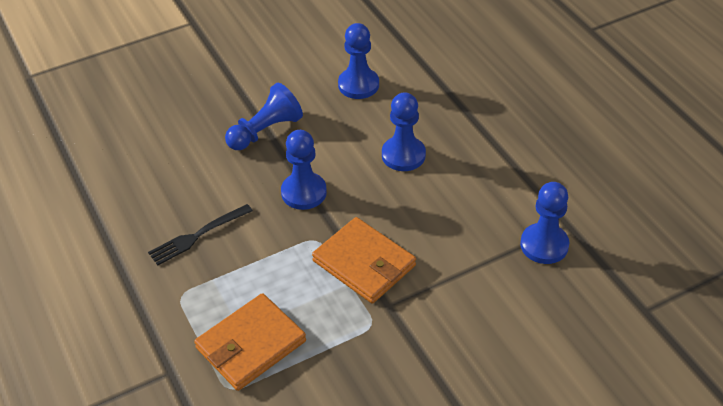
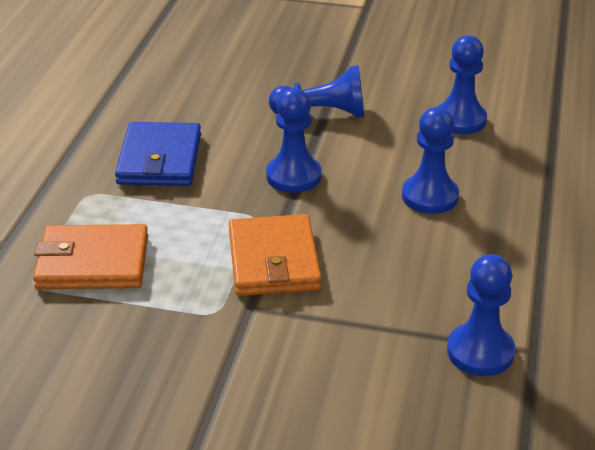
camera: 40 degrees right, 10 degrees down
(197, 236) = (159, 159): black fork -> blue wallet

